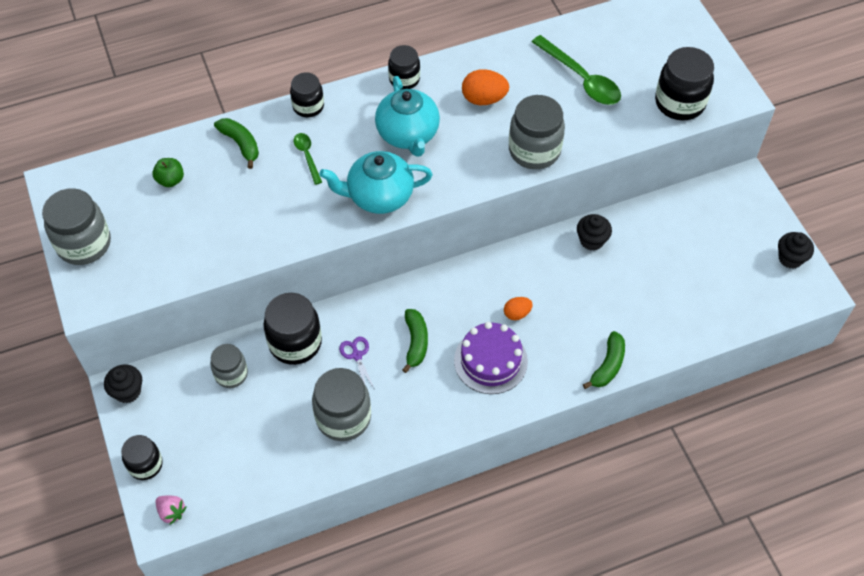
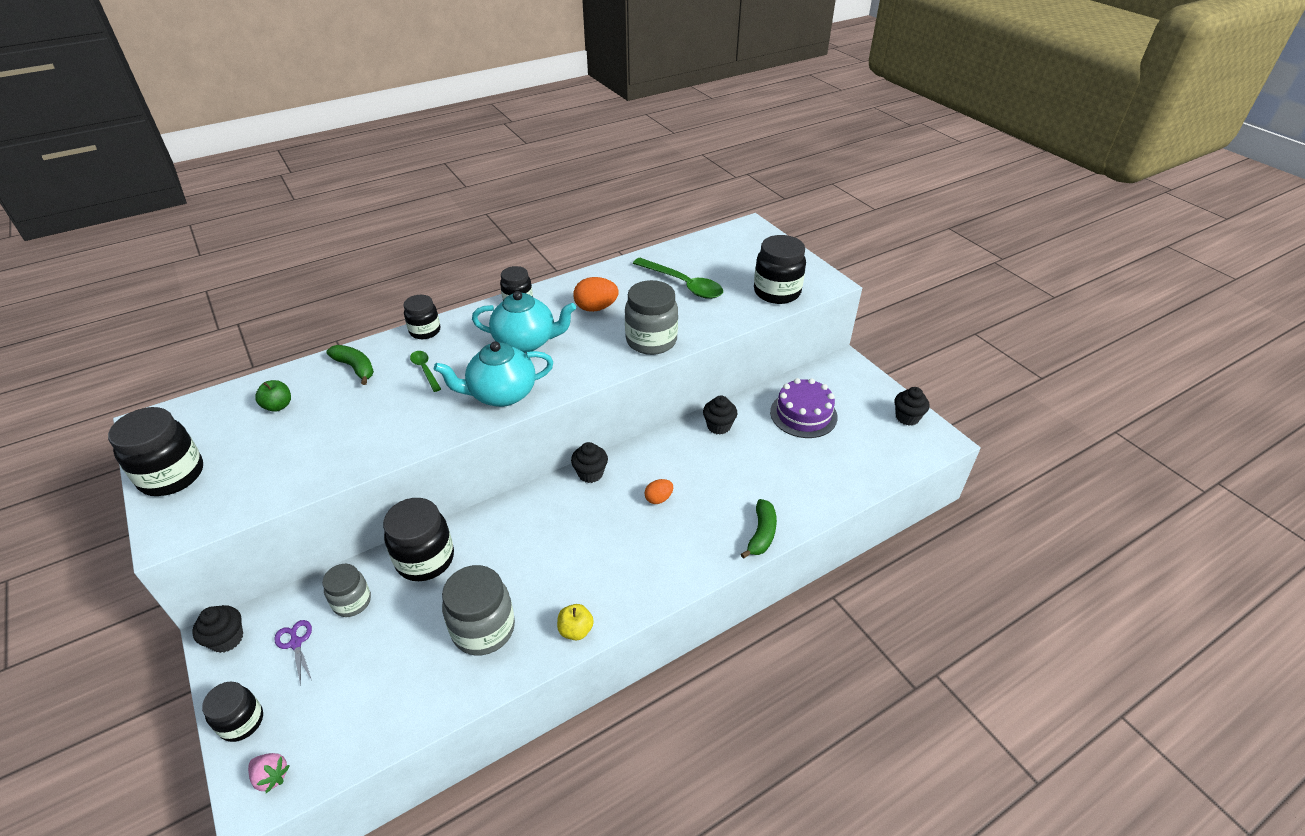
camera: 10 degrees left, 15 degrees down
(84, 244) = (172, 475): grey jar -> black jar
(357, 355) = (494, 562): purple scissors -> purple scissors (296, 643)
(408, 135) = (526, 342): turquoise teapot -> turquoise teapot turned 60 degrees counterclockwise
(416, 342) = (557, 540): green banana -> none
(423, 431) = (576, 630): none -> yellow apple
(455, 276) = (590, 473): none -> black cupcake
(490, 361) = (639, 547): purple cake -> purple cake (803, 414)

